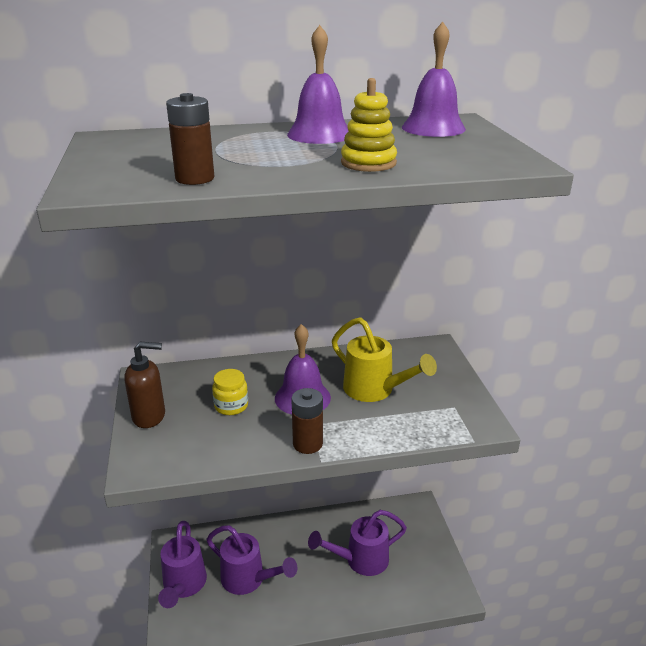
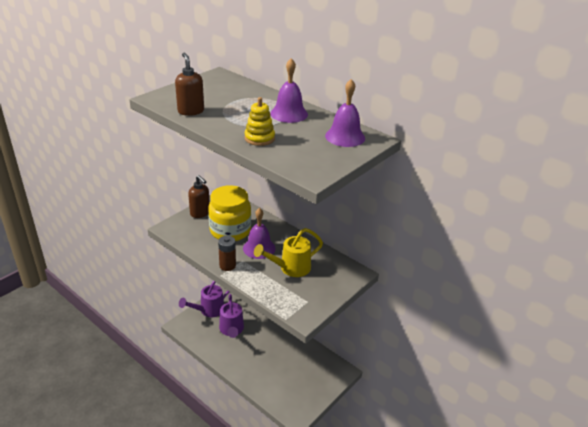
camera: 50 degrees right, 5 degrees up
(195, 178) = (191, 111): brown battery -> brown soap dispenser
(231, 406) = (230, 231): yellow jar -> yellow jar, size x2.20
(360, 560) = (281, 365): purple watering can -> none
(375, 390) = (290, 268): yellow watering can -> yellow watering can turned 60 degrees clockwise

